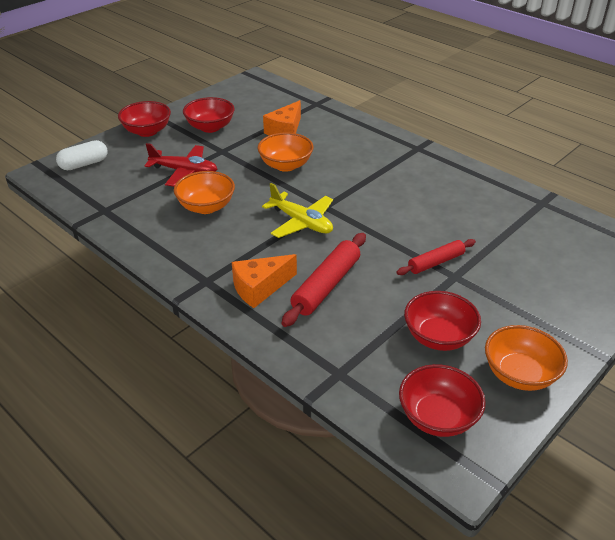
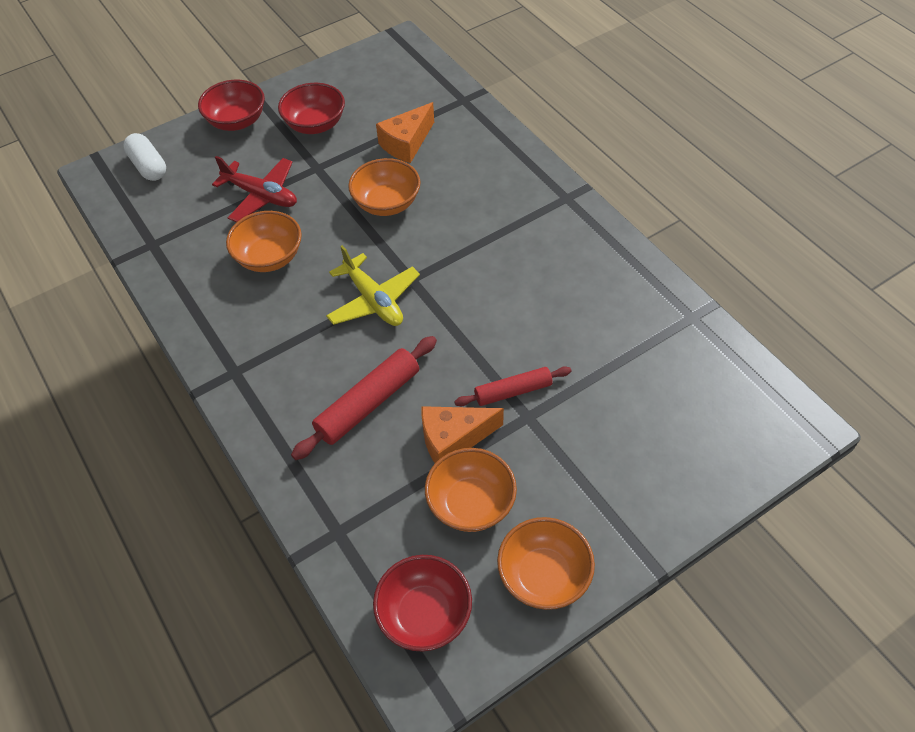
camera: 15 degrees right, 15 degrees up
(84, 164) = (148, 166): white capsule -> white capsule turned 75 degrees clockwise
(260, 288) = (291, 393): orange cheese -> orange cheese (453, 439)
(438, 337) = (471, 503): red bowl -> orange bowl

